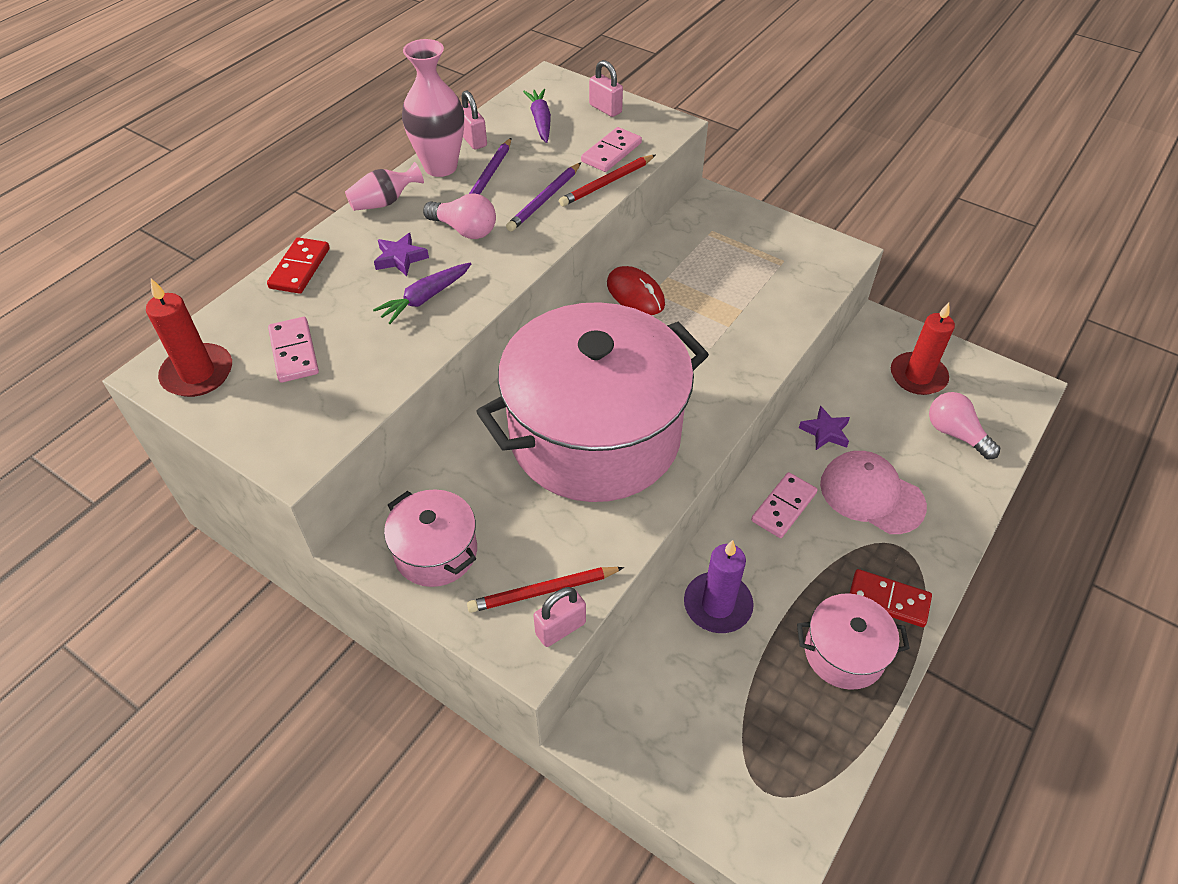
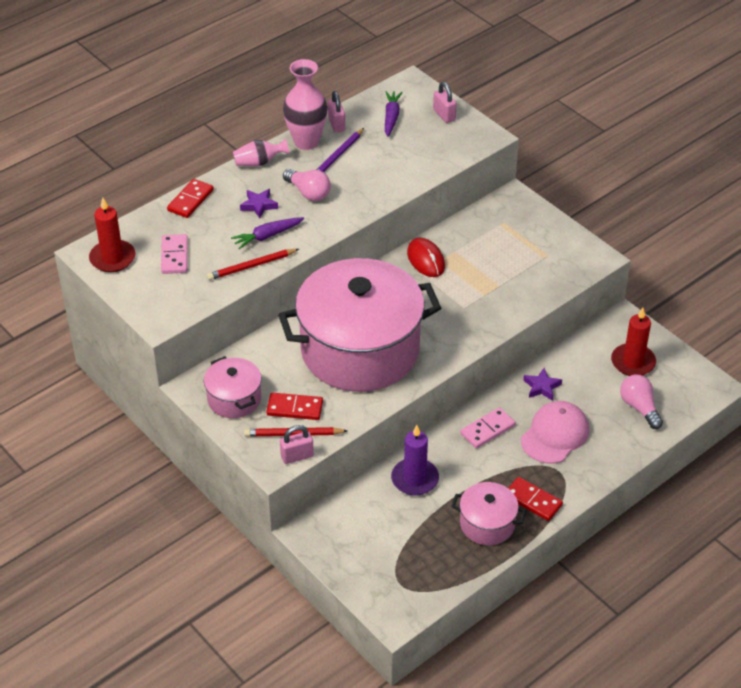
camera: 15 degrees right, 5 degrees down
(531, 547) = (295, 408): none -> red domino
(544, 199) = (372, 180): purple pencil -> none
(607, 183) = (421, 175): red pencil -> red pencil (251, 266)
(611, 152) = (434, 152): pink domino -> none
(871, 495) = (555, 435): pink cap -> pink cap turned 75 degrees clockwise

